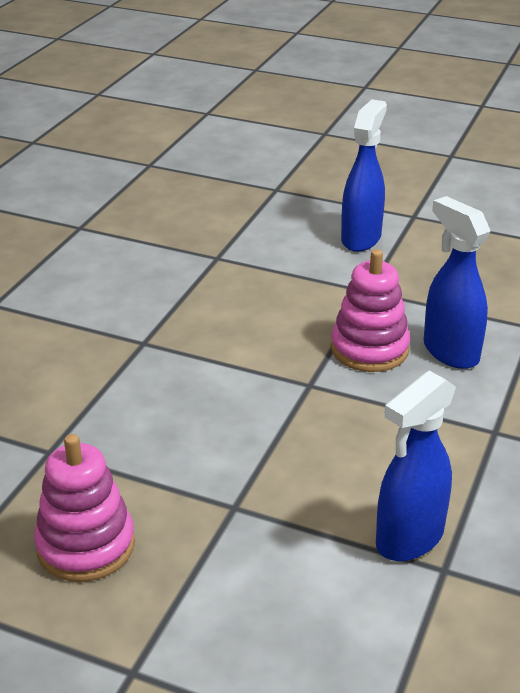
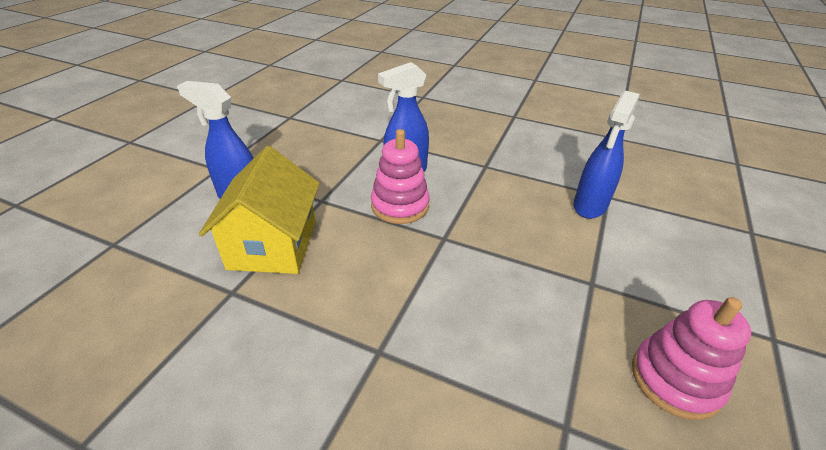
camera: 90 degrees left, 5 degrees up
(283, 269) = (273, 245): none -> yellow house
(409, 539) = (589, 206): blue spray bottle -> blue spray bottle turned 75 degrees clockwise

